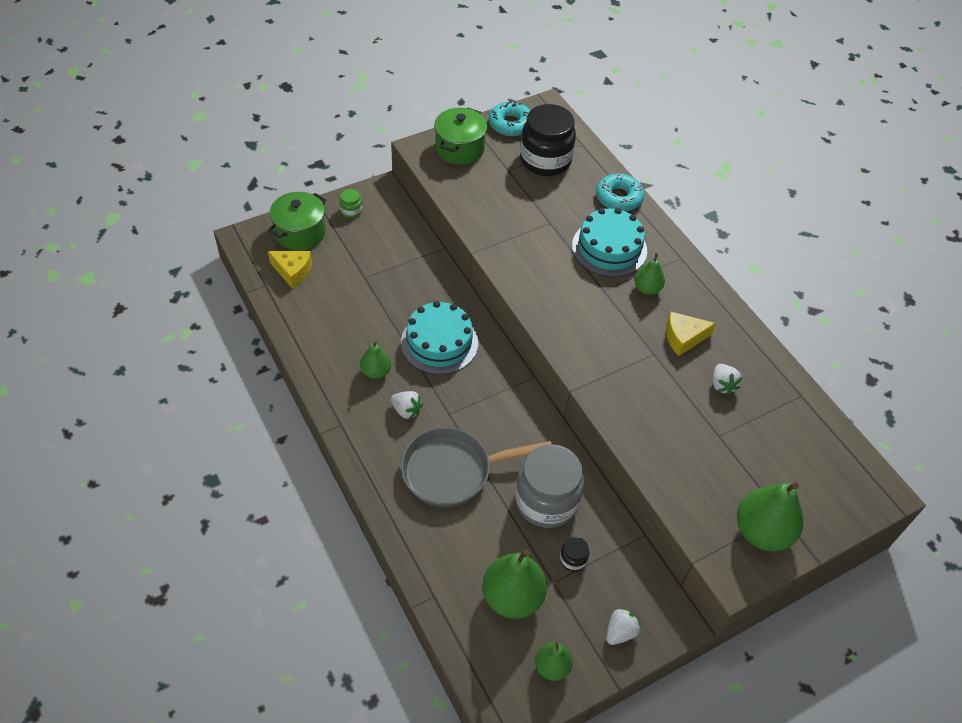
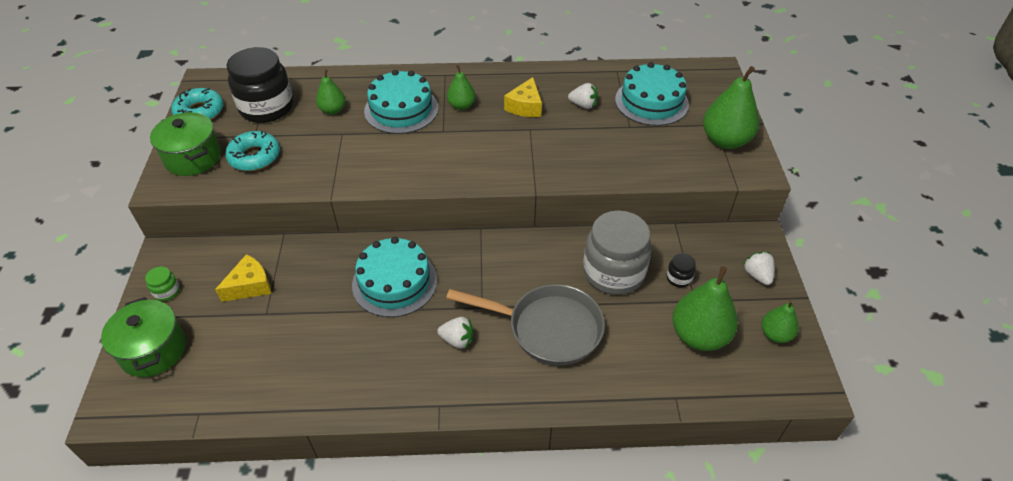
camera: 60 degrees left, 5 degrees down
(293, 271) = (202, 377): yellow cheese -> yellow cheese (250, 286)
(376, 372) = (394, 348): green pear -> green pear (333, 110)
(406, 410) = (457, 340): white strawberry -> white strawberry turned 45 degrees clockwise
(453, 471) = (547, 328): grey pan -> grey pan turned 90 degrees counterclockwise
(619, 198) = (352, 82): turquoise donut -> turquoise donut (254, 157)
(774, 443) = (651, 102): none -> turquoise cake

